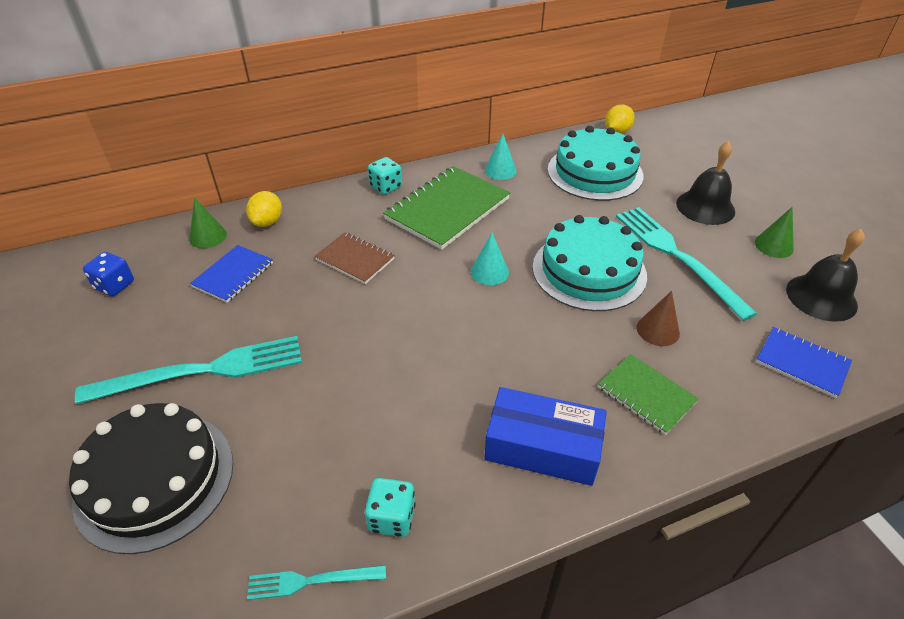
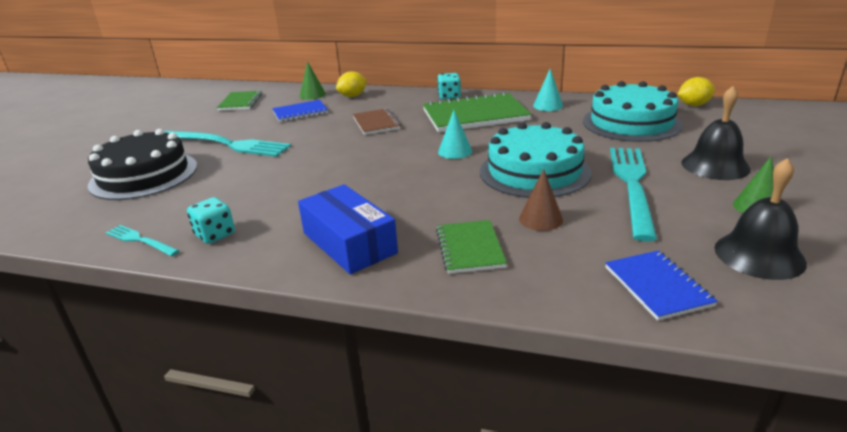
camera: 40 degrees right, 15 degrees down
(114, 285) = (240, 102): blue dice -> green notebook

